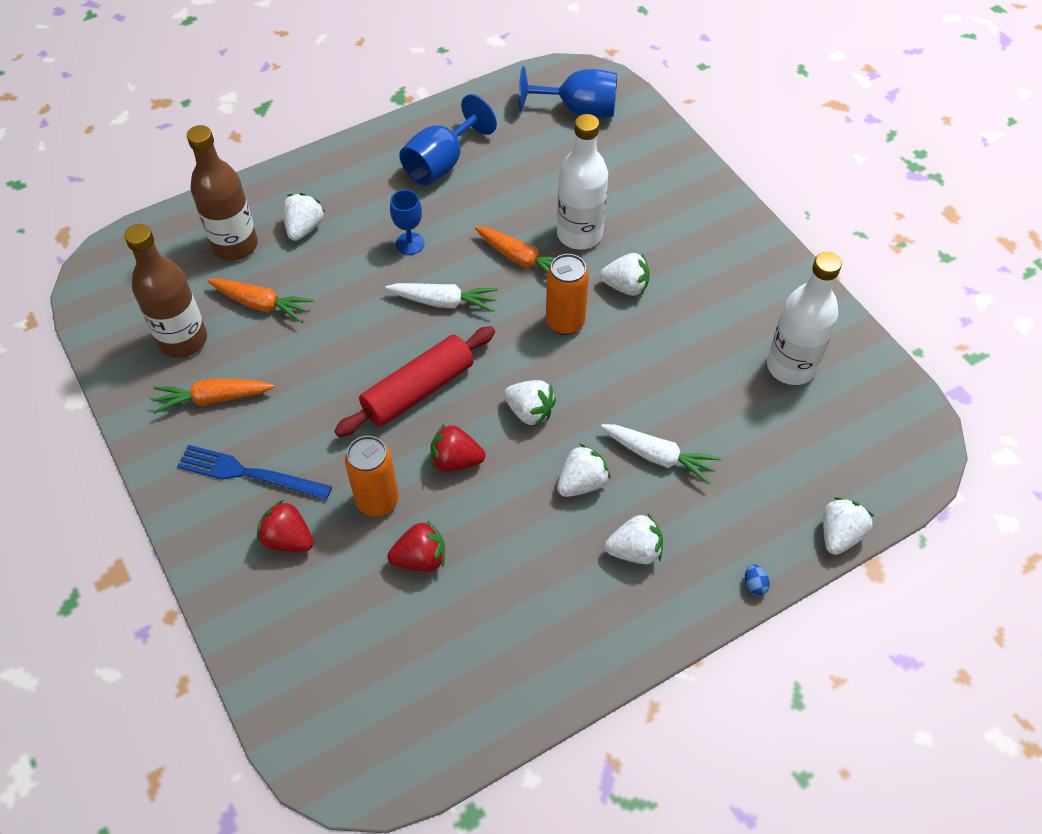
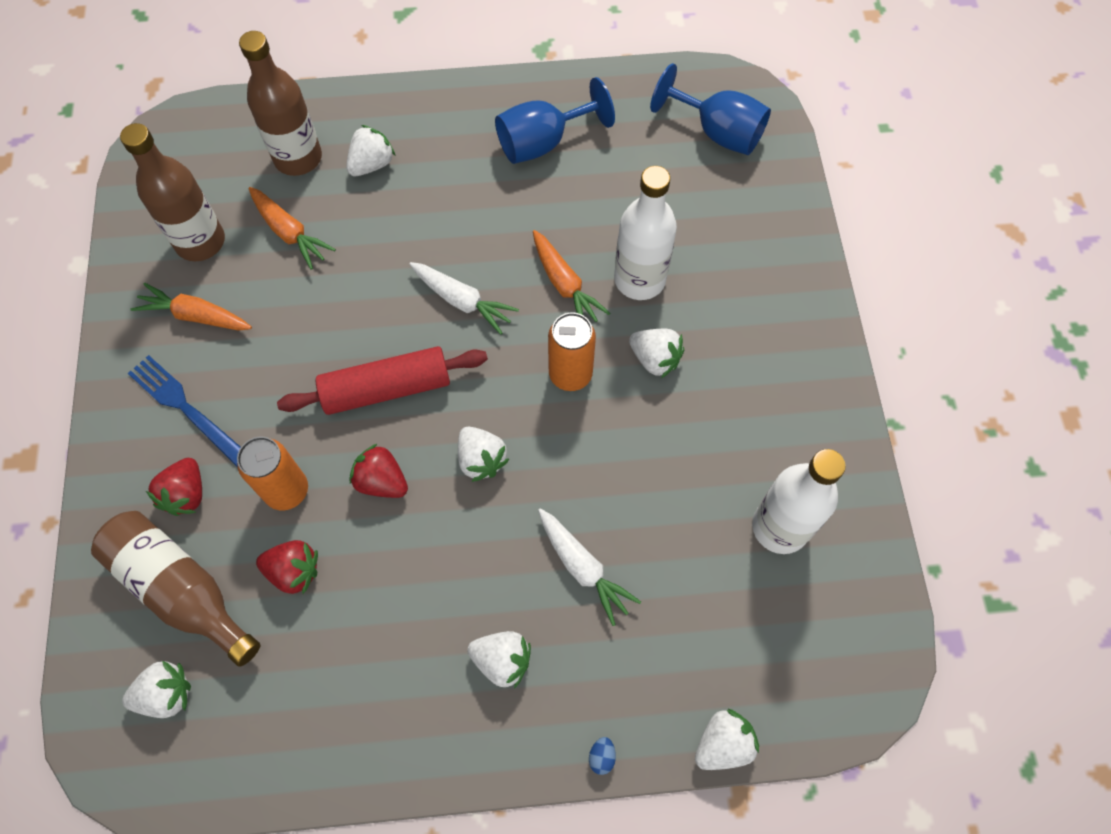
camera: 25 degrees right, 10 degrees up
(288, 539) = (186, 494): red strawberry -> red strawberry turned 135 degrees counterclockwise
(329, 615) = (182, 590): none -> brown bottle
(410, 243) = (463, 222): blue goblet -> none
(582, 483) = (490, 561): white strawberry -> white strawberry (166, 694)

